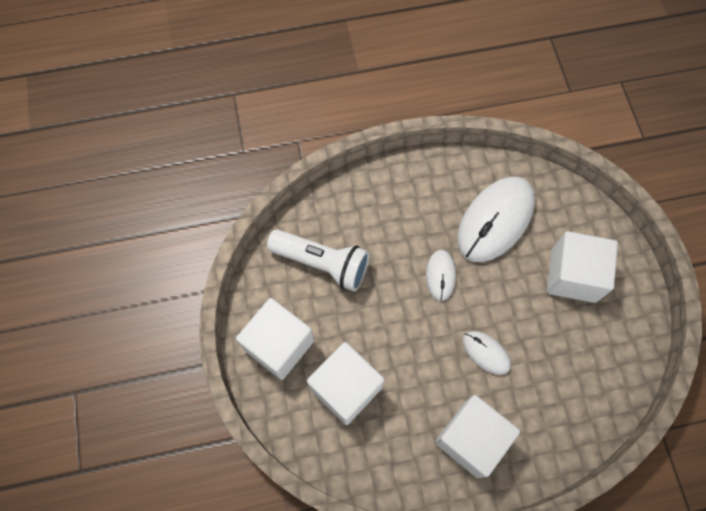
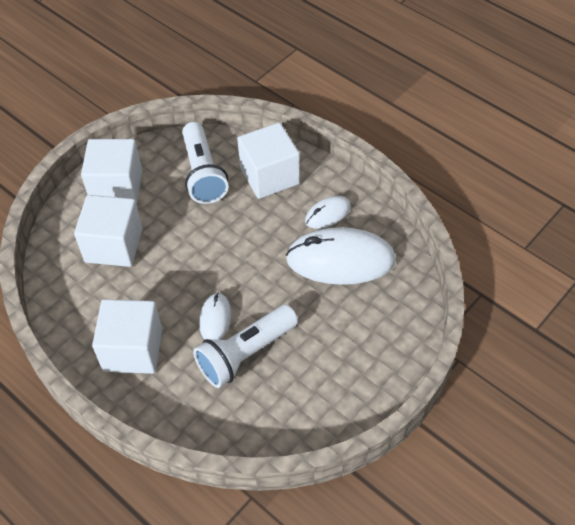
camera: 55 degrees right, 15 degrees down
(440, 275) = (257, 251): white mouse -> white mouse (327, 214)
(536, 351) = (245, 354): none -> white flashlight
(573, 275) = (340, 343): white cube -> white cube (269, 176)

